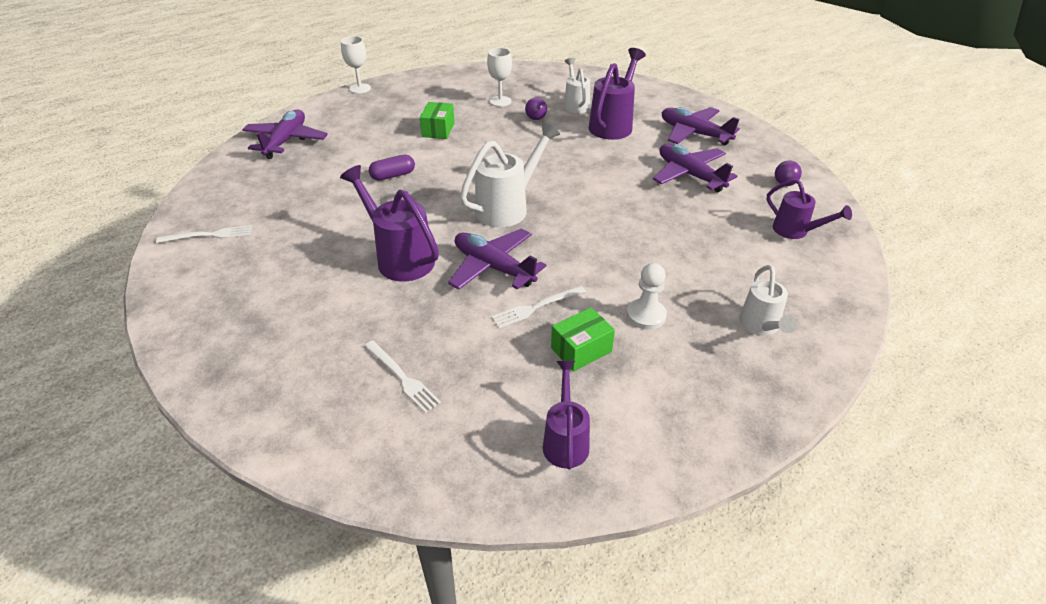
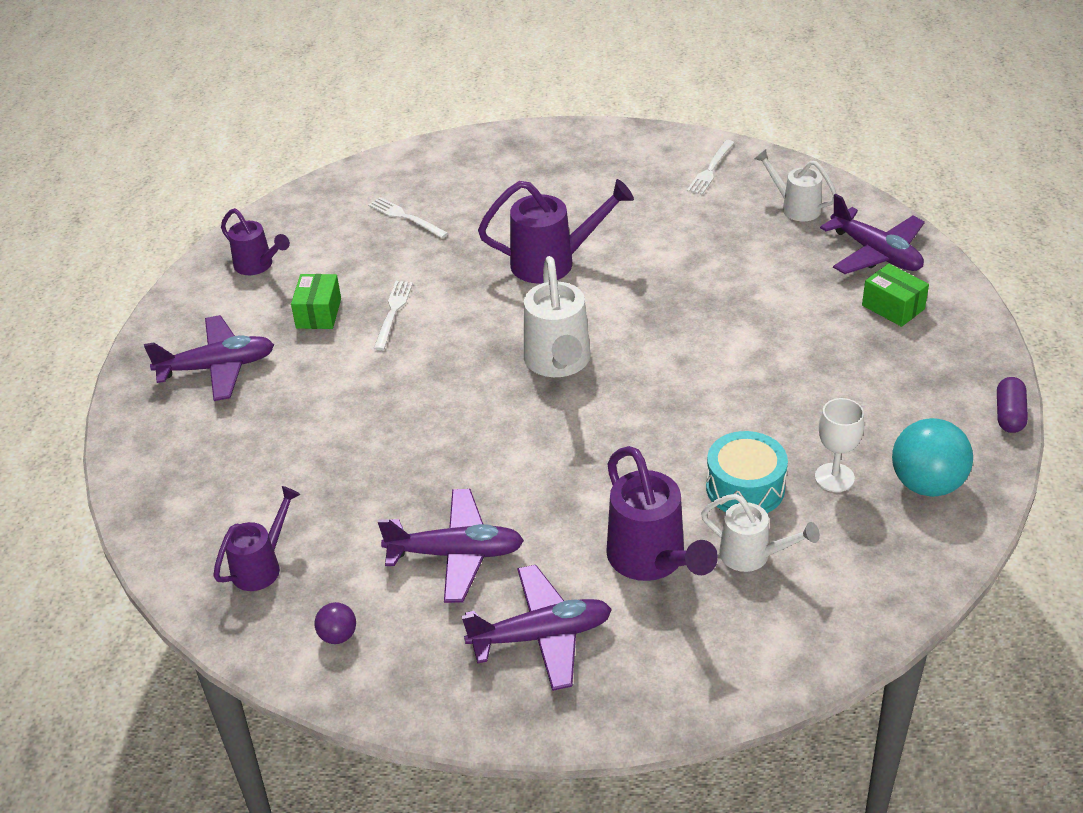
camera: 130 degrees right, 0 degrees up
(360, 88) = (996, 354): white goblet -> none
(393, 175) = (712, 306): purple capsule -> purple capsule (1009, 415)
(402, 377) = (406, 217): white fork -> white fork turned 45 degrees clockwise
(438, 130) = (795, 381): green box -> green box (893, 307)
(478, 82) = (927, 484): none -> turquoise ball
(493, 267) = (473, 311): purple plane -> purple plane (217, 367)
(536, 118) = (745, 488): purple ball -> turquoise drum
(646, 315) = (304, 370): white pawn -> none
(761, 326) = (203, 432): white watering can -> white watering can (795, 207)
(795, 231) = (261, 566): purple watering can -> purple watering can turned 135 degrees clockwise

